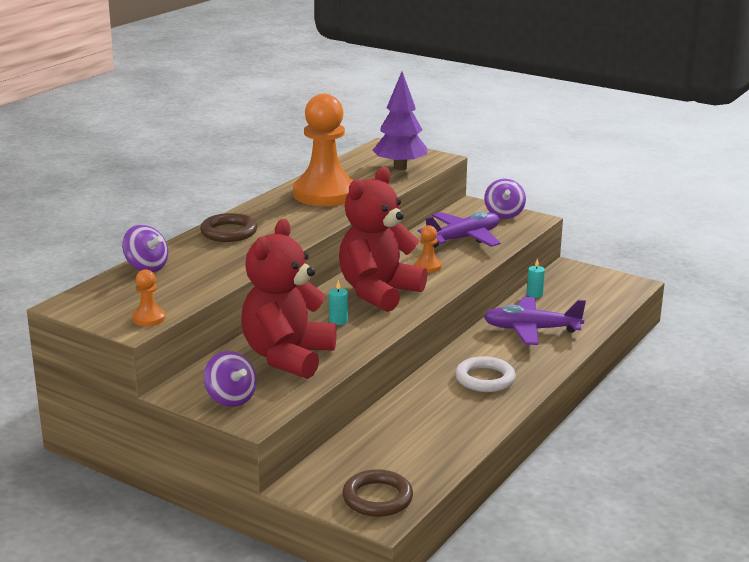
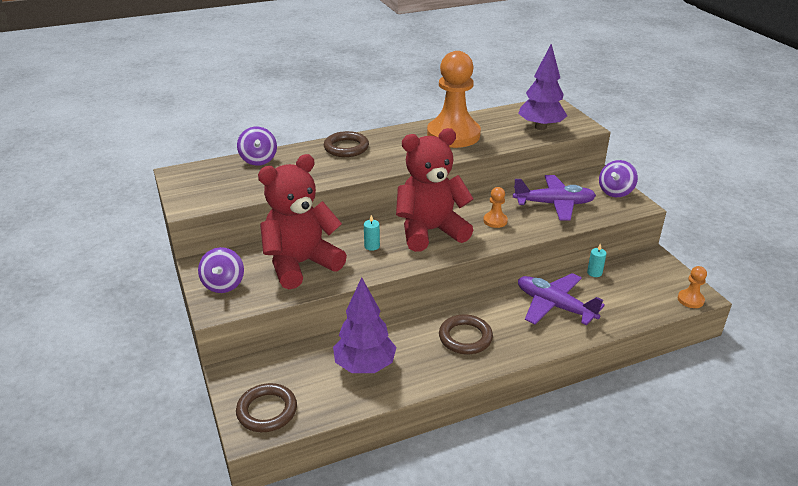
camera: 35 degrees right, 10 degrees up
(148, 318) = (205, 202): orange pawn -> orange pawn (690, 300)
(423, 432) = (364, 366): none -> purple tree
(485, 379) = (465, 337): white ring -> brown ring

